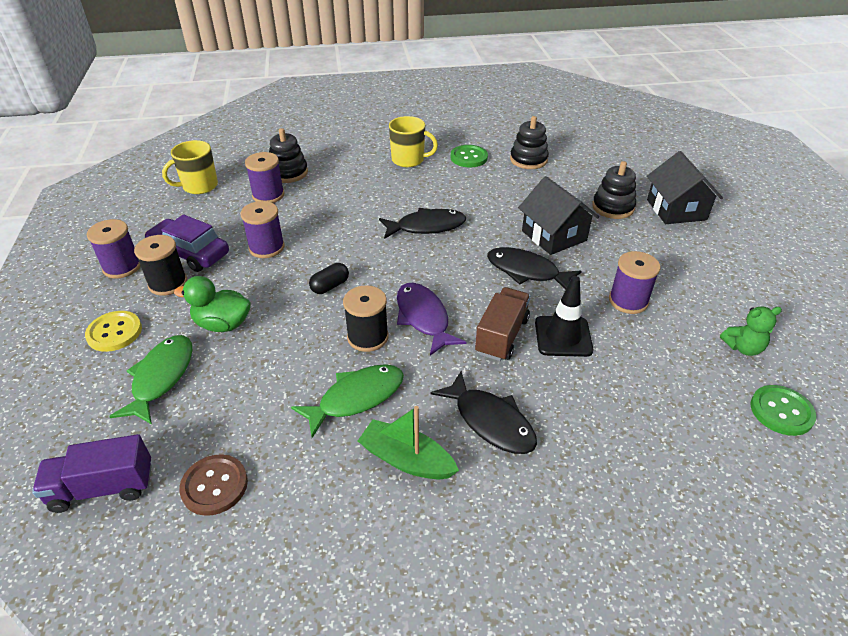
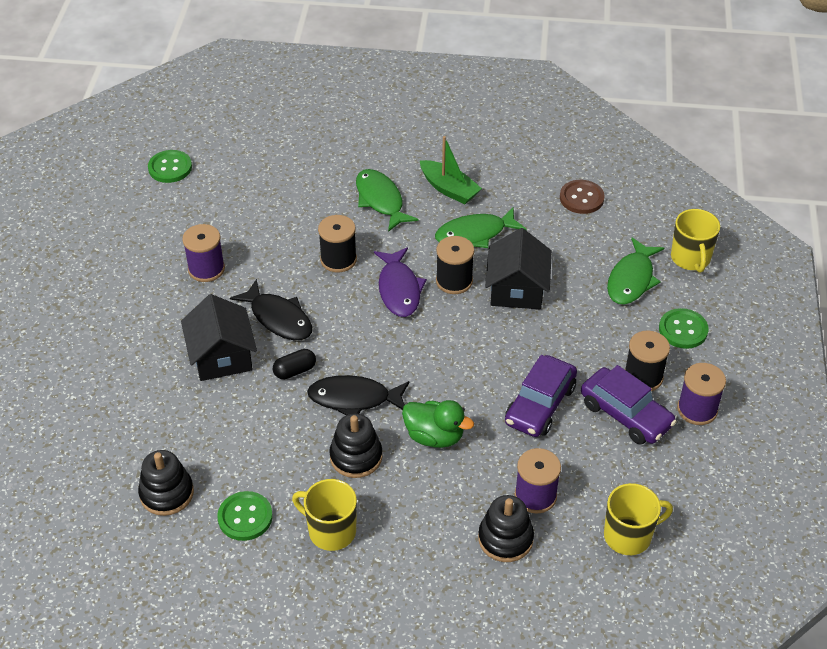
camera: 165 degrees left, 5 degrees up
(77, 420) = (690, 258): none -> yellow mug
(103, 487) = (657, 211): purple truck -> none
(114, 332) = (683, 330): yellow button -> green button
(223, 324) = (583, 319): green duck -> green duck (434, 436)
(266, 247) = (540, 405): purple spool -> purple car
(330, 286) = (478, 340): black capsule -> black capsule (295, 371)
(490, 421) = (380, 200): black fish -> green fish
(502, 336) = (338, 259): brown truck -> black spool
(563, 336) = (287, 249): black traffic cone -> none
(613, 207) = (126, 383): black stacking toy -> black stacking toy (356, 457)
(676, 210) = (59, 364): black house -> black house (517, 289)
(743, 348) = (149, 212): green teddy bear -> none

